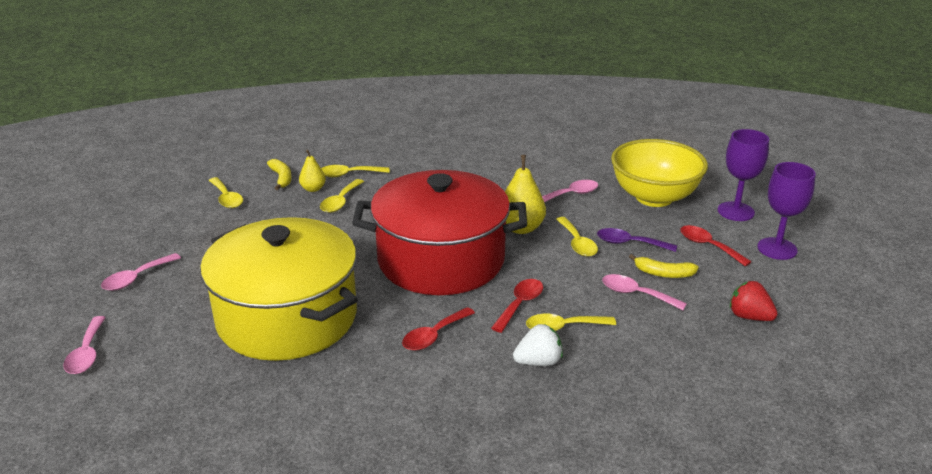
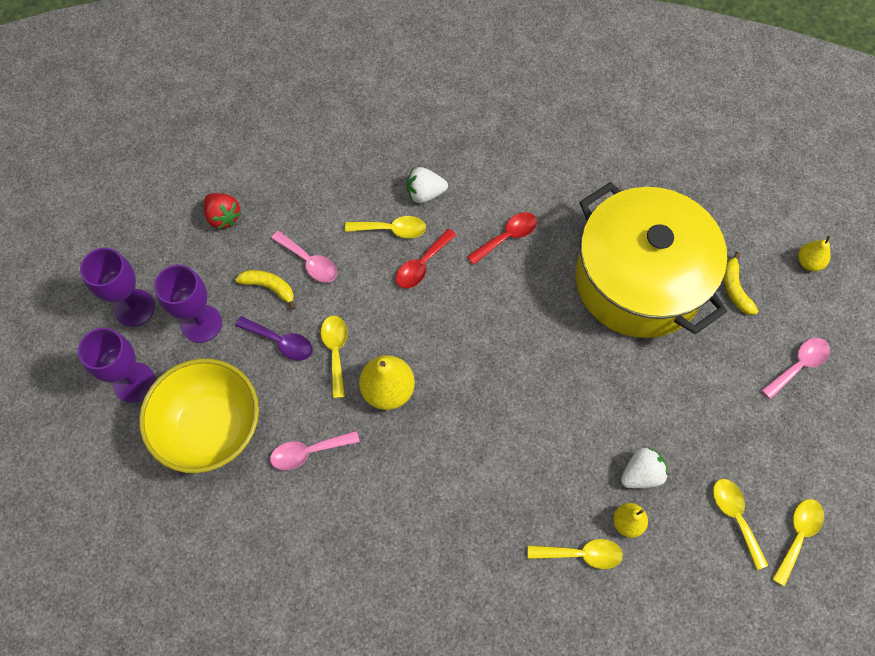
camera: 170 degrees left, 35 degrees up
(87, 353) = (808, 262): pink spoon -> yellow pear
(281, 178) = (671, 559): yellow banana -> yellow banana (735, 289)
(299, 209) = (641, 474): none -> white strawberry
(340, 202) = (592, 484): yellow spoon -> yellow spoon (797, 535)
(441, 260) = (485, 345): red pot -> none
(708, 246) = (201, 323): red spoon -> purple goblet

